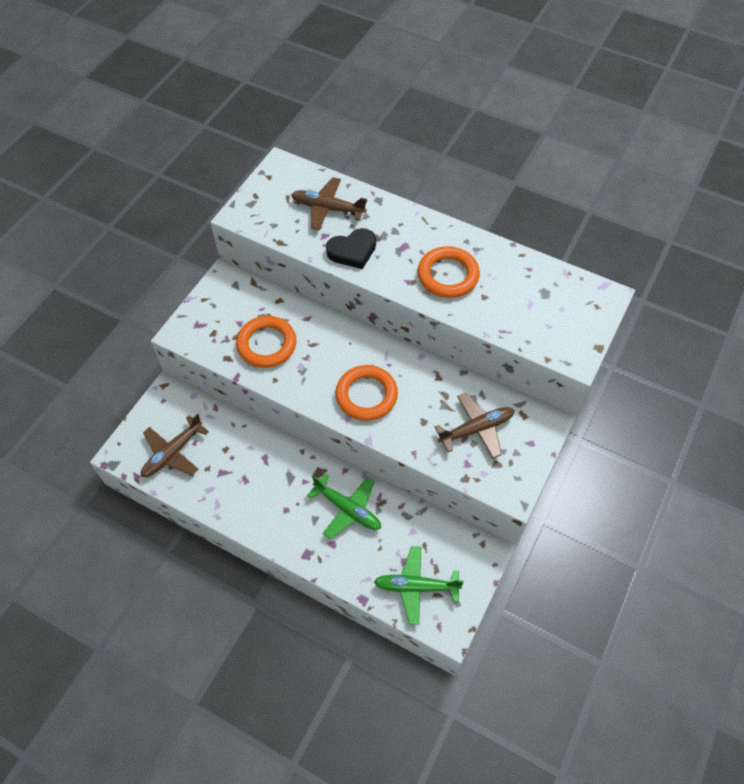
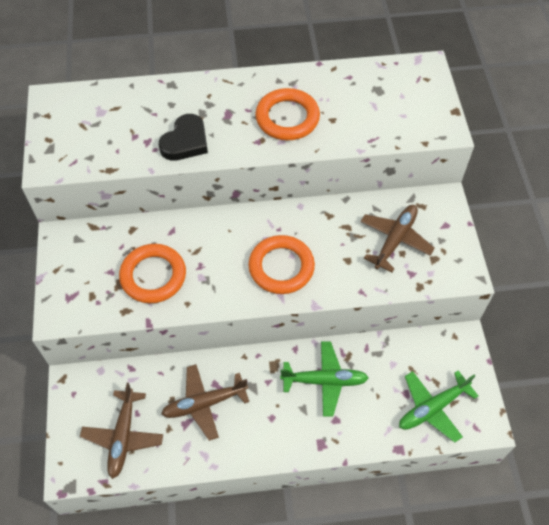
camera: 35 degrees left, 0 degrees up
(328, 208) = (130, 115): brown plane -> brown plane (205, 403)

